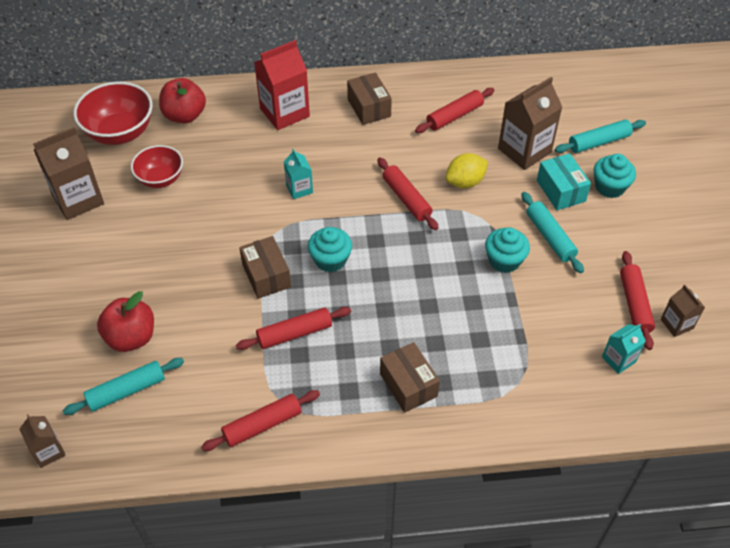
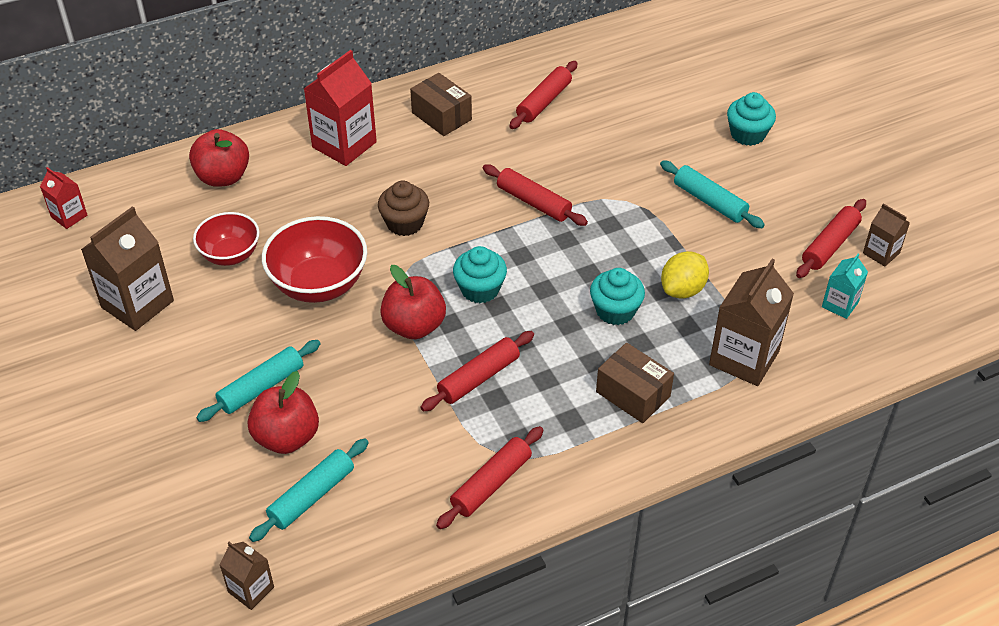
camera: 20 degrees left, 5 degrees down
(64, 117) = (69, 216): none -> red carton
(120, 132) = (151, 216): red bowl -> red bowl (319, 284)
(266, 276) = (414, 326): brown box -> red apple
(299, 189) = (405, 223): turquoise carton -> brown cupcake
(465, 182) = (590, 168): yellow lemon -> yellow lemon (682, 289)
(504, 260) = (673, 238): turquoise cupcake -> turquoise cupcake (615, 311)
(524, 150) = (639, 119): brown carton -> brown carton (744, 358)
(560, 191) = (698, 151): turquoise box -> none
(599, 142) = (714, 91): turquoise rolling pin -> turquoise rolling pin (261, 387)
(635, 304) = (830, 245): red rolling pin -> red rolling pin turned 60 degrees clockwise

